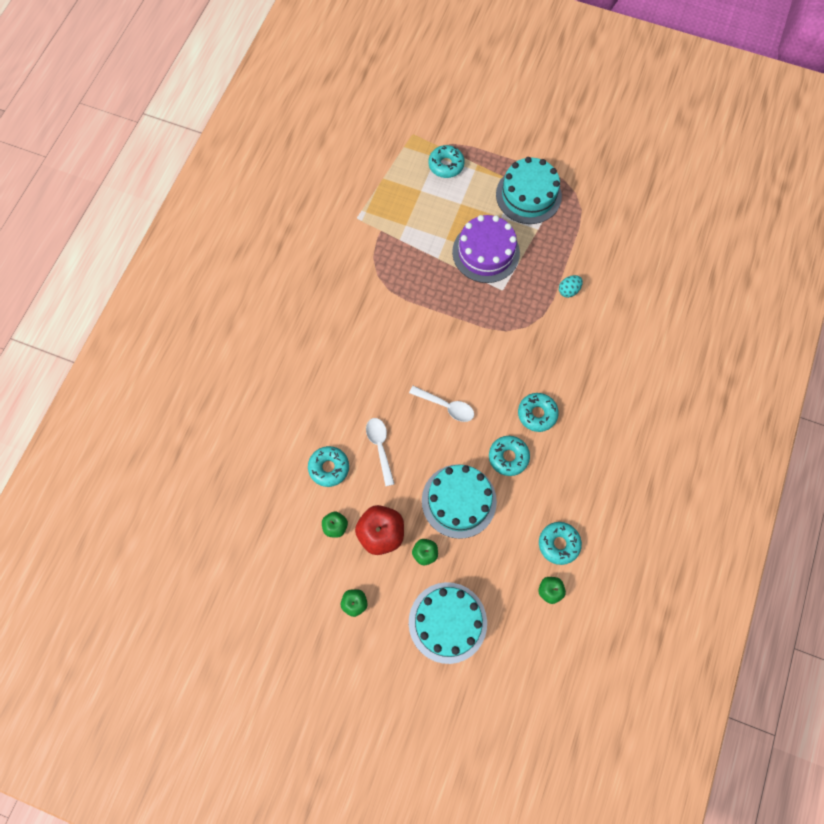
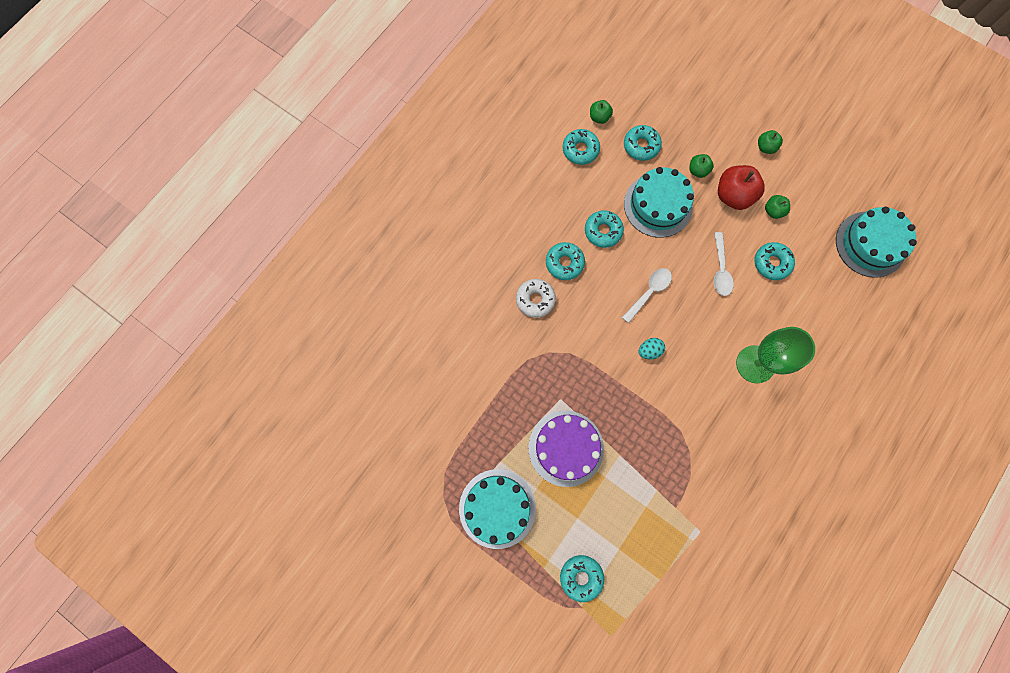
camera: 165 degrees left, 5 degrees up
(331, 364) = (755, 364): none -> green goblet
(446, 406) = (649, 292): white spoon -> white spoon turned 90 degrees clockwise
(447, 622) = (690, 115): turquoise cake -> turquoise cake (870, 244)
(494, 567) = (641, 146): none -> turquoise donut
(553, 371) = (535, 300): none -> white donut
(568, 290) = (492, 380): turquoise egg -> turquoise egg (649, 351)

